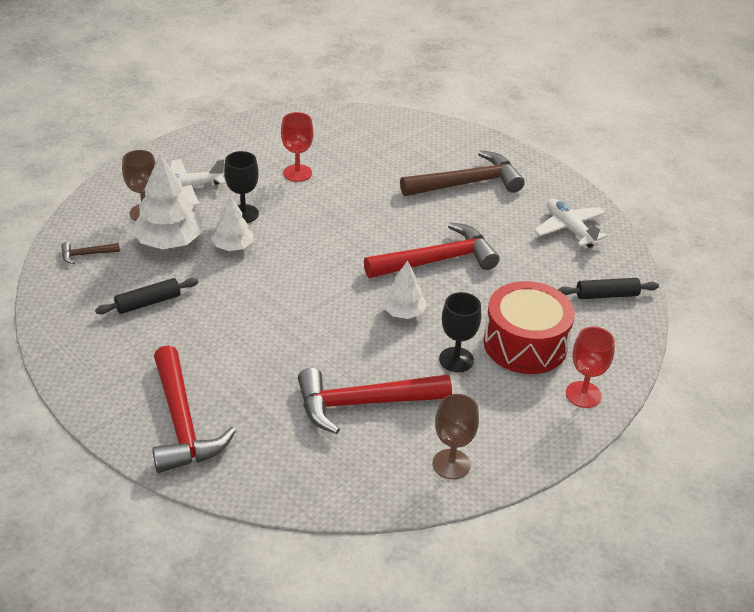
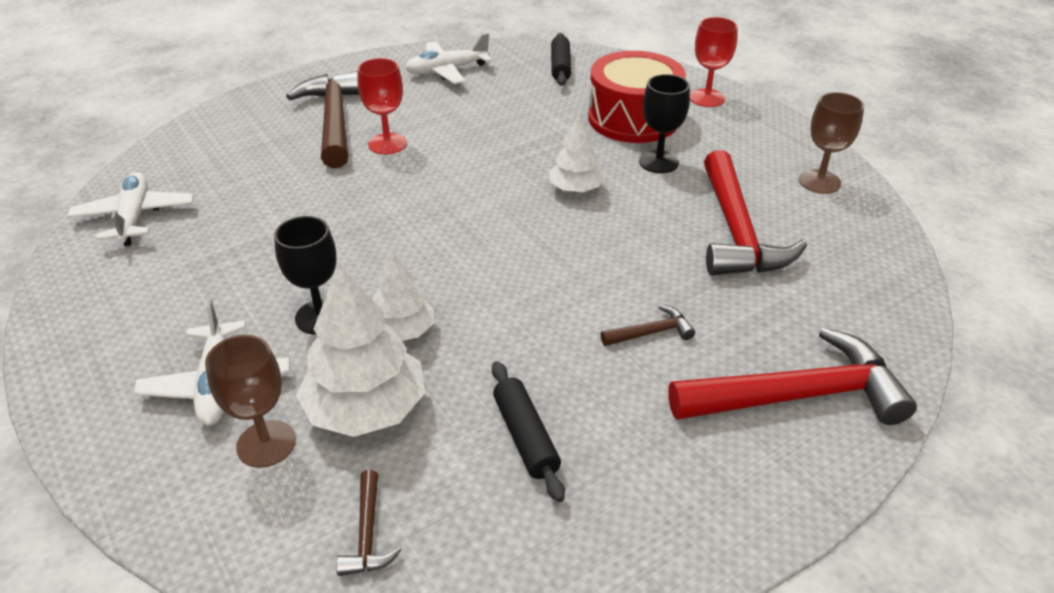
camera: 80 degrees left, 0 degrees up
(239, 354) = (651, 333): none -> brown hammer
(297, 173) = (238, 255): red goblet -> red goblet (387, 144)
(329, 128) = (135, 217): none -> white plane
(437, 261) = (482, 156): red hammer -> none

